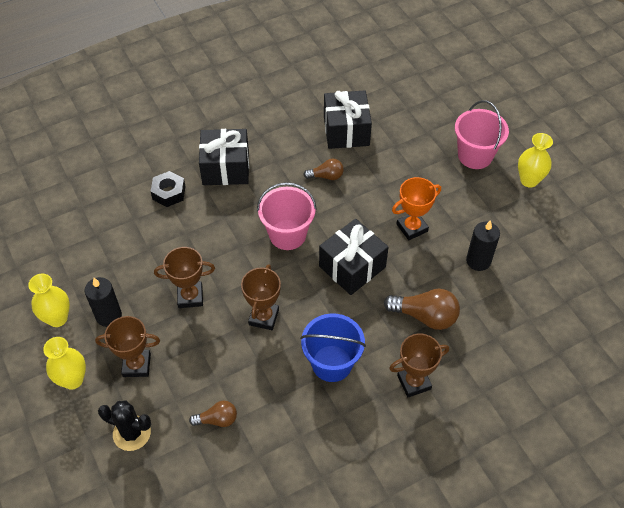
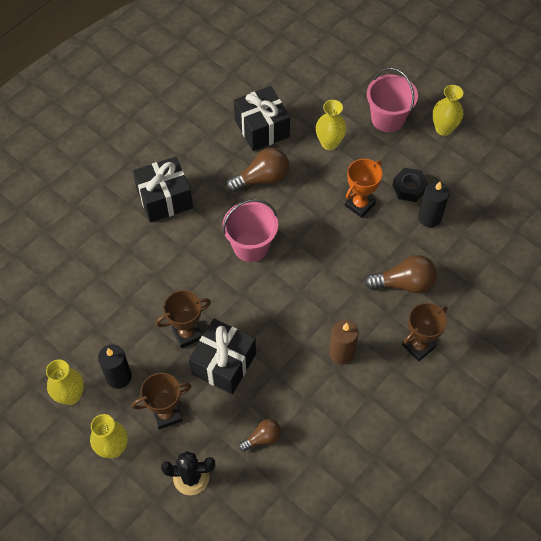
camera: 20 degrees left, 5 degrees up
(169, 193) = (121, 240): black nut -> black nut (409, 188)
(263, 317) = (263, 331): brown trophy -> none
(326, 176) = (262, 179): brown light bulb -> brown light bulb, size x1.68
(332, 363) = (341, 353): blue bucket -> brown candle
(352, 267) = (322, 258): black gift -> black gift (224, 364)
(406, 162) = (329, 143): none -> yellow vase

